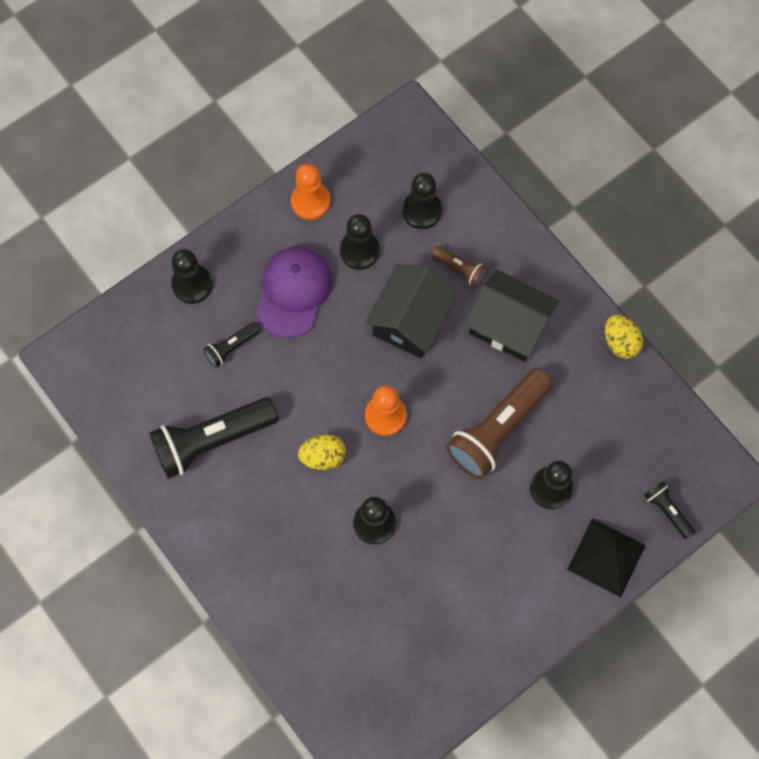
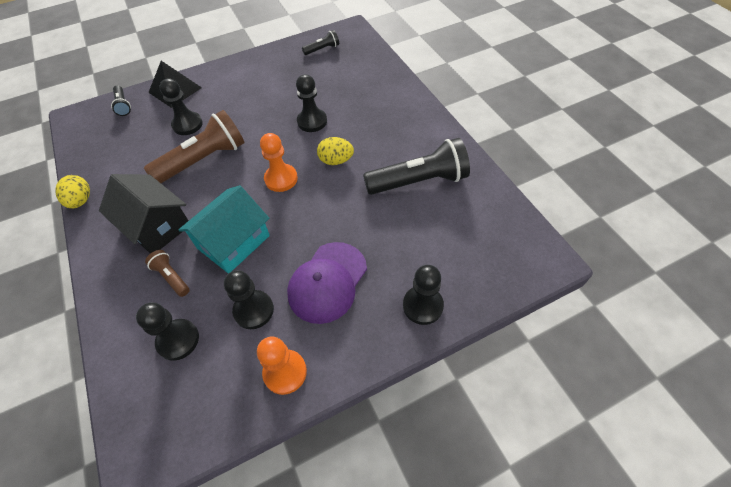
camera: 165 degrees left, 15 degrees down
(231, 348) = (393, 244): black flashlight -> black flashlight (322, 49)
(410, 320) = (233, 242): black house -> turquoise house

